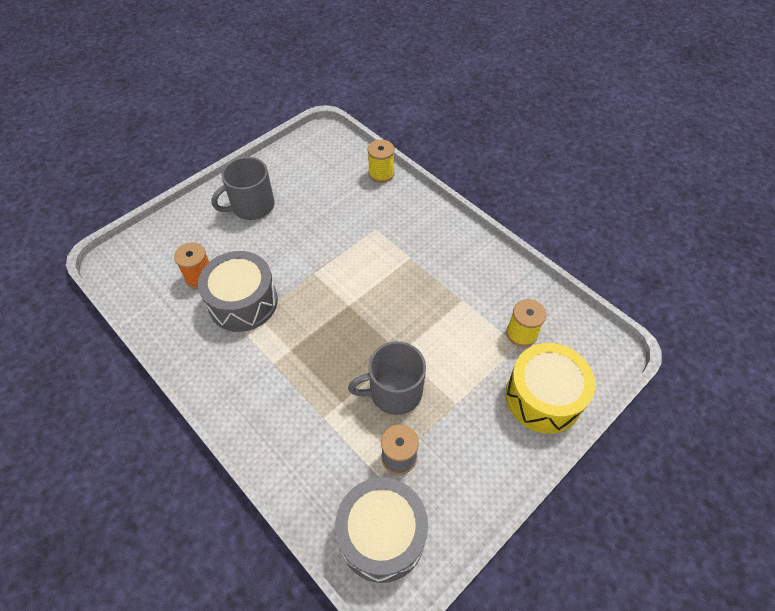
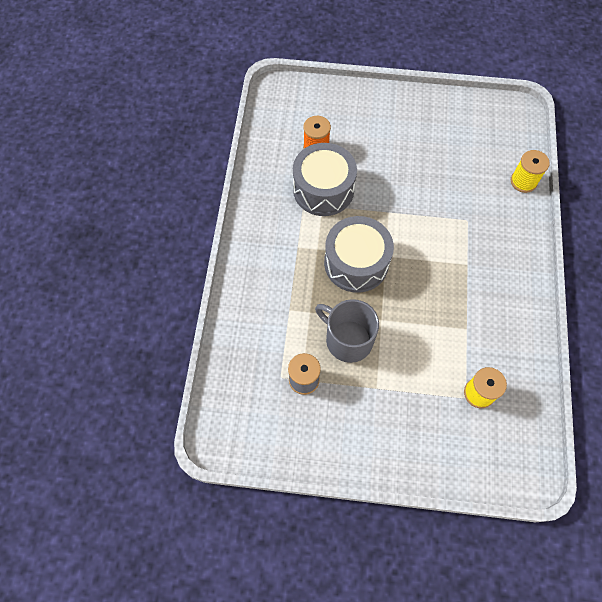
camera: 50 degrees right, 10 degrees up
(252, 206) = (402, 125): grey mug -> none
(382, 535) = (244, 409): grey drum -> grey drum (356, 263)
(543, 397) = (439, 446): yellow drum -> none

